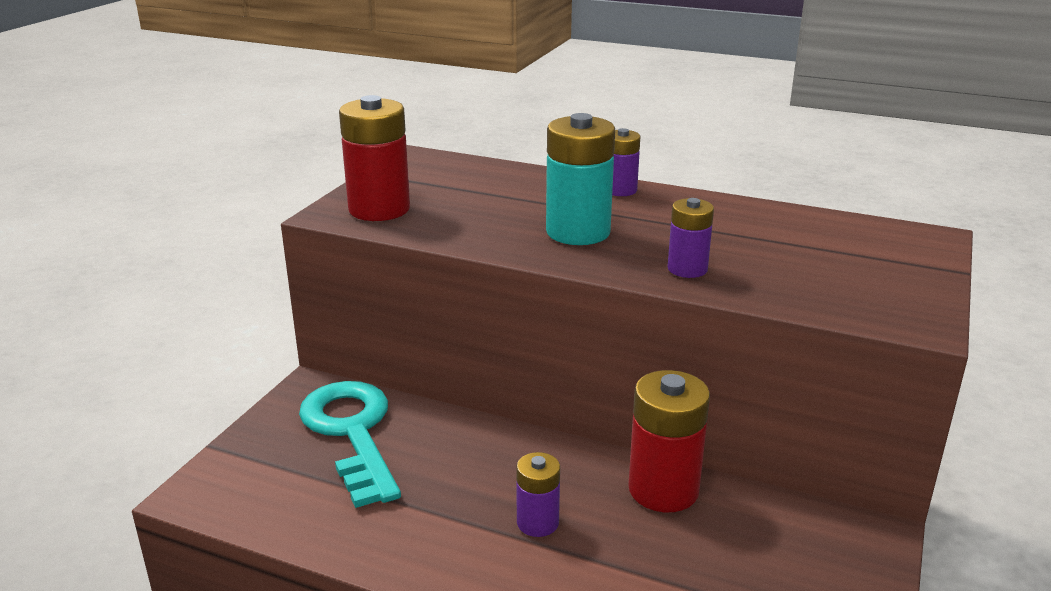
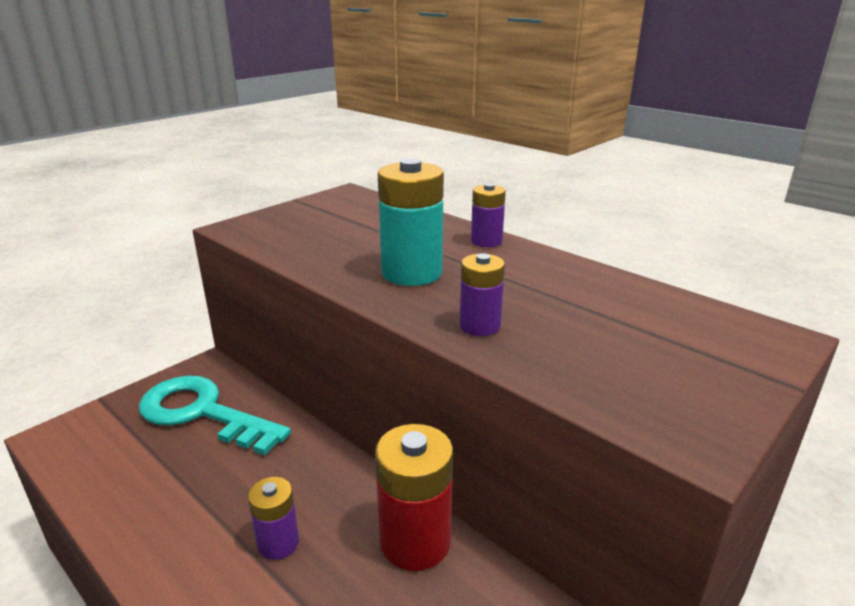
camera: 20 degrees right, 0 degrees up
(352, 433) = (202, 413): turquoise key -> turquoise key turned 60 degrees counterclockwise
(379, 209) = (272, 229): red battery -> none

